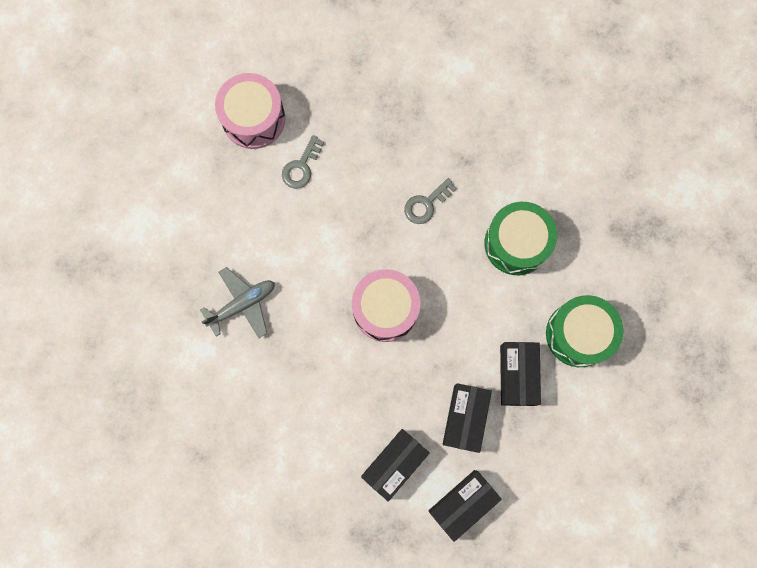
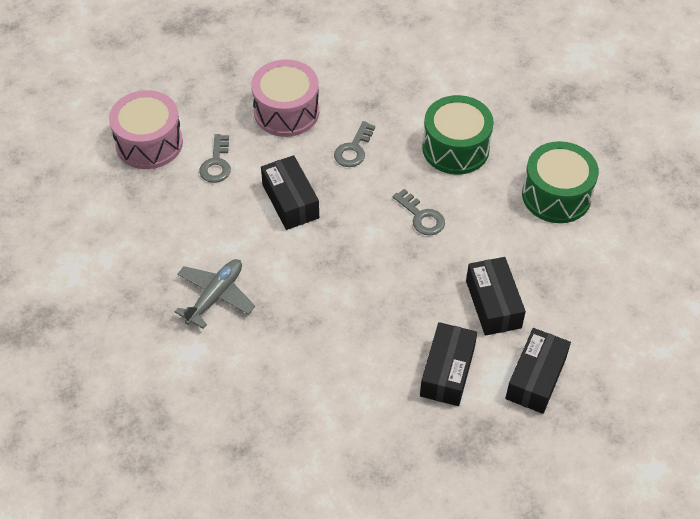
camera: 25 degrees left, 25 degrees down
(385, 309) = (362, 245): pink drum -> pink drum (286, 112)
(450, 303) = (421, 216): none -> grey key
(517, 375) = (521, 249): black box -> black box (290, 201)

